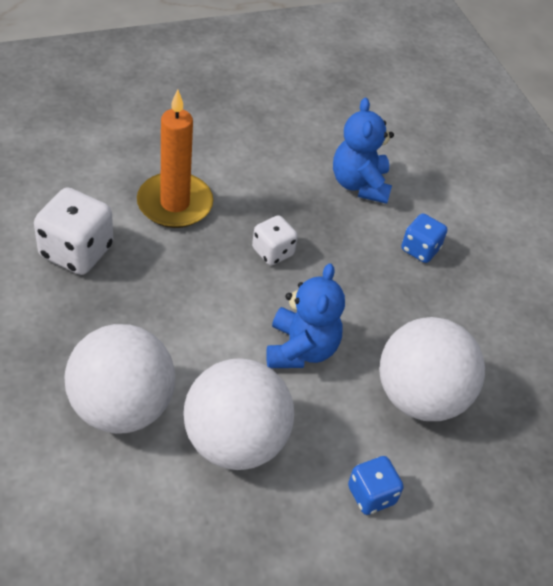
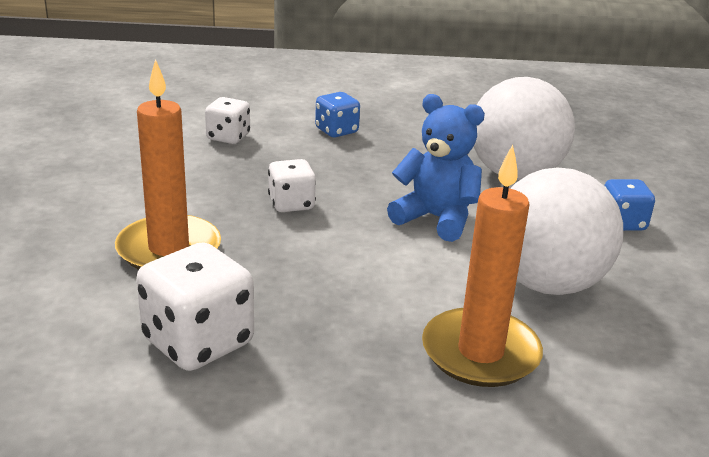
camera: 65 degrees left, 20 degrees down
(122, 407) = (480, 352): white ball -> orange candle
(359, 184) = (228, 137): blue teddy bear -> white dice

